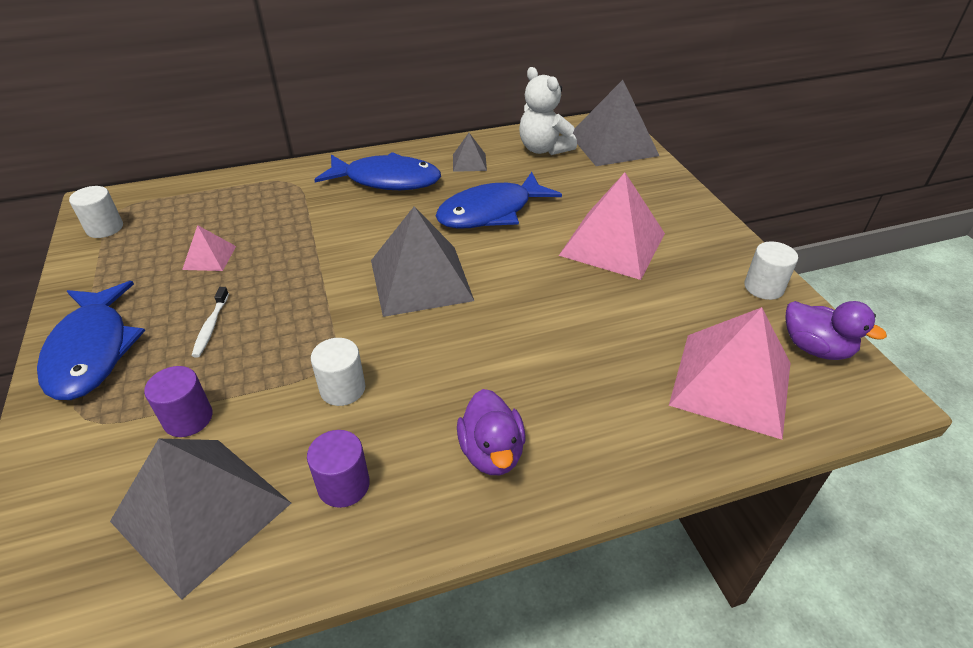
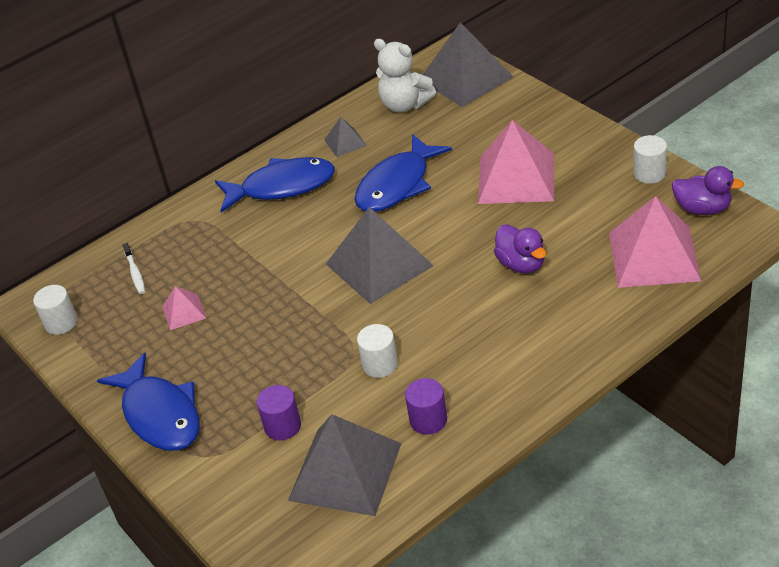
camera: 15 degrees left, 0 degrees up
(211, 327) = (239, 362): white toothbrush -> white toothbrush (135, 273)
(492, 452) = (514, 363): purple duck -> purple duck (521, 264)

